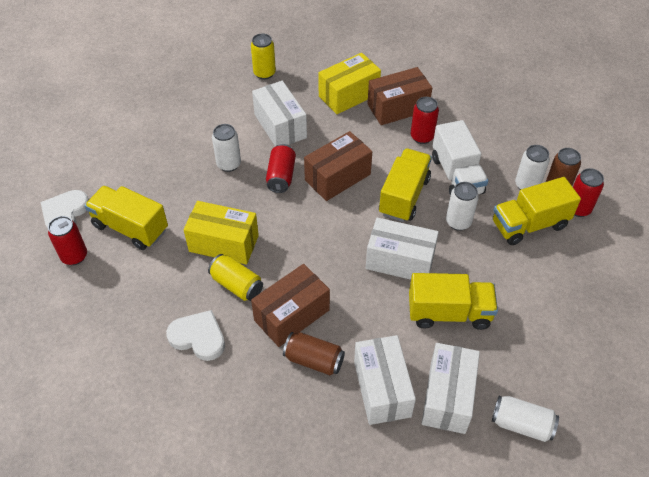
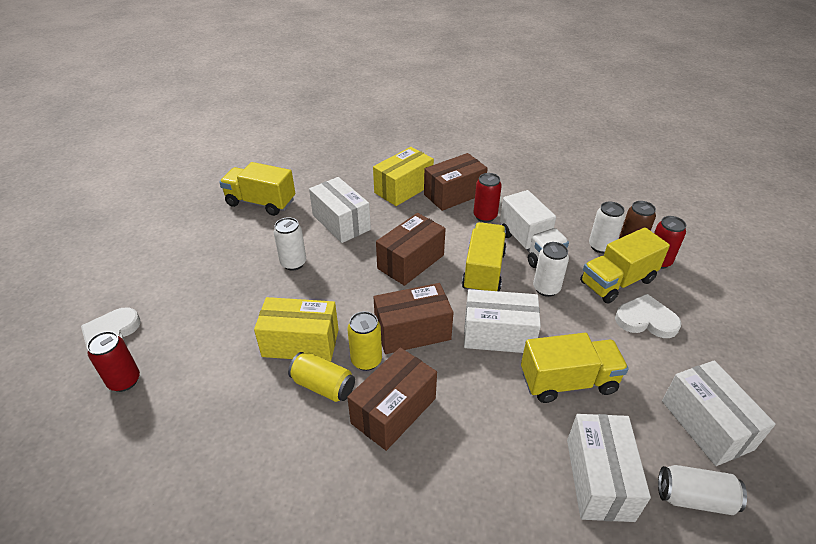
camera: 10 degrees left, 10 degrees down
(130, 228) = (190, 340): yellow truck -> yellow truck (261, 202)
(198, 337) = (286, 454): white heart -> white heart (646, 320)
(264, 73) = (316, 179): yellow can -> yellow can (366, 360)
(281, 176) = (351, 268): red can -> none
(314, 360) = (431, 460): brown can -> none
(323, 247) = (412, 331): none -> brown box
(382, 389) = (520, 482): white box -> white box (706, 425)

